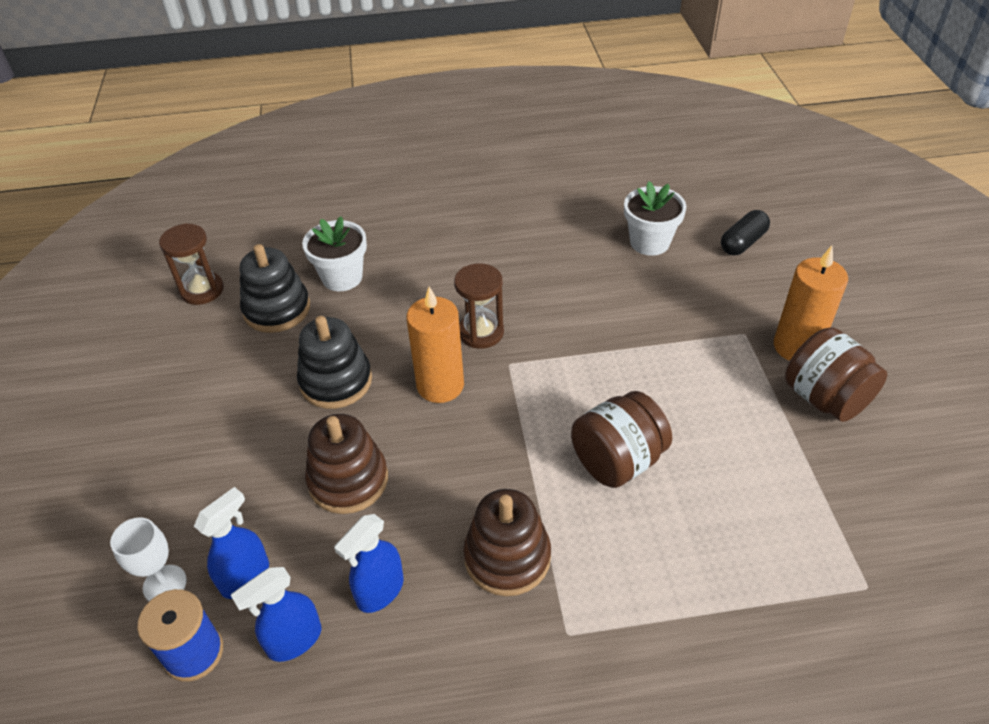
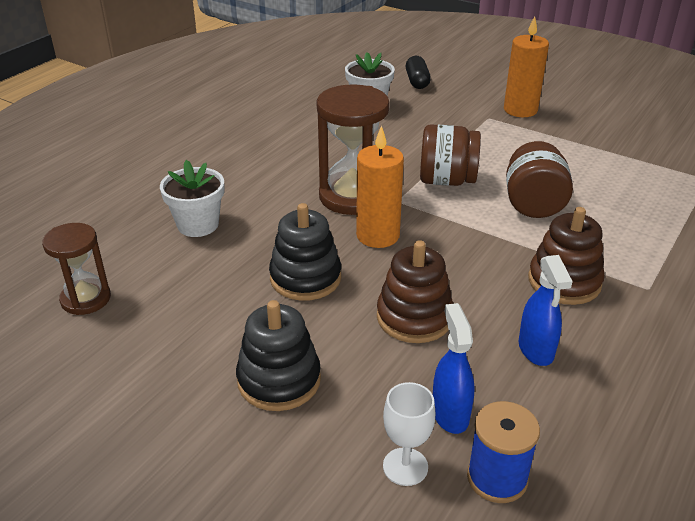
camera: 50 degrees left, 10 degrees down
(277, 309) = (179, 270): black stacking toy -> black stacking toy (279, 380)
(294, 640) = (539, 414): blue spray bottle -> none
(481, 332) = (352, 196): brown hourglass -> brown hourglass, size x1.64
(825, 398) = (568, 122): brown jar -> brown jar (446, 180)

